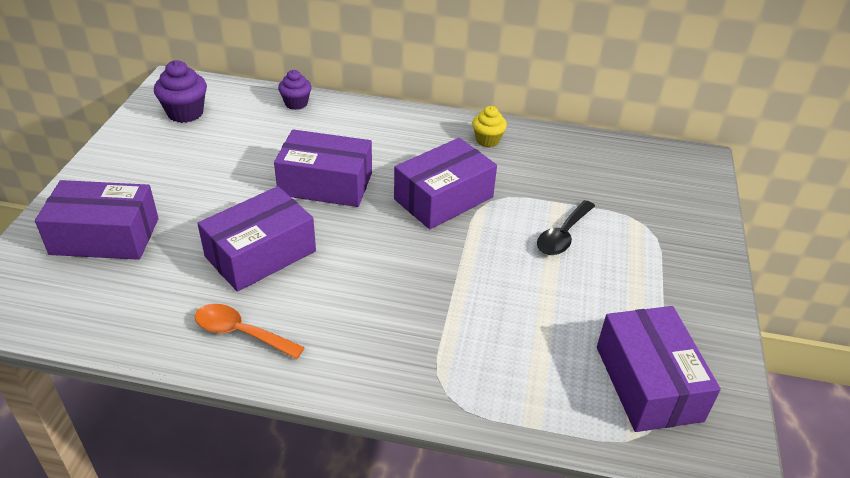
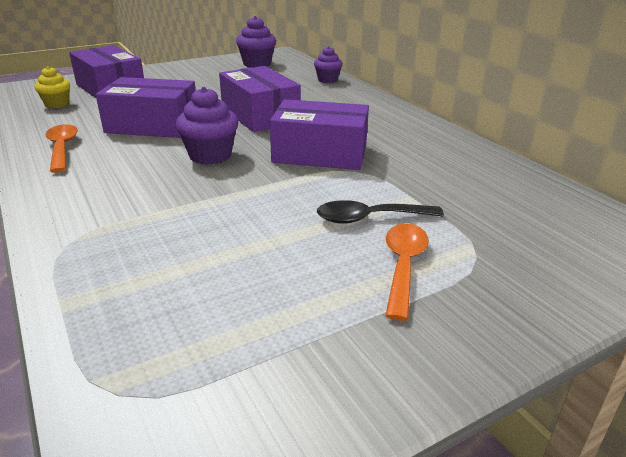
camera: 50 degrees right, 10 degrees down
(376, 253) = (210, 155): none -> purple cupcake
(487, 140) = (429, 142): yellow cupcake -> yellow cupcake (57, 104)
(628, 257) = (403, 266): none -> orange spoon
(648, 383) = (208, 360): purple box -> none

